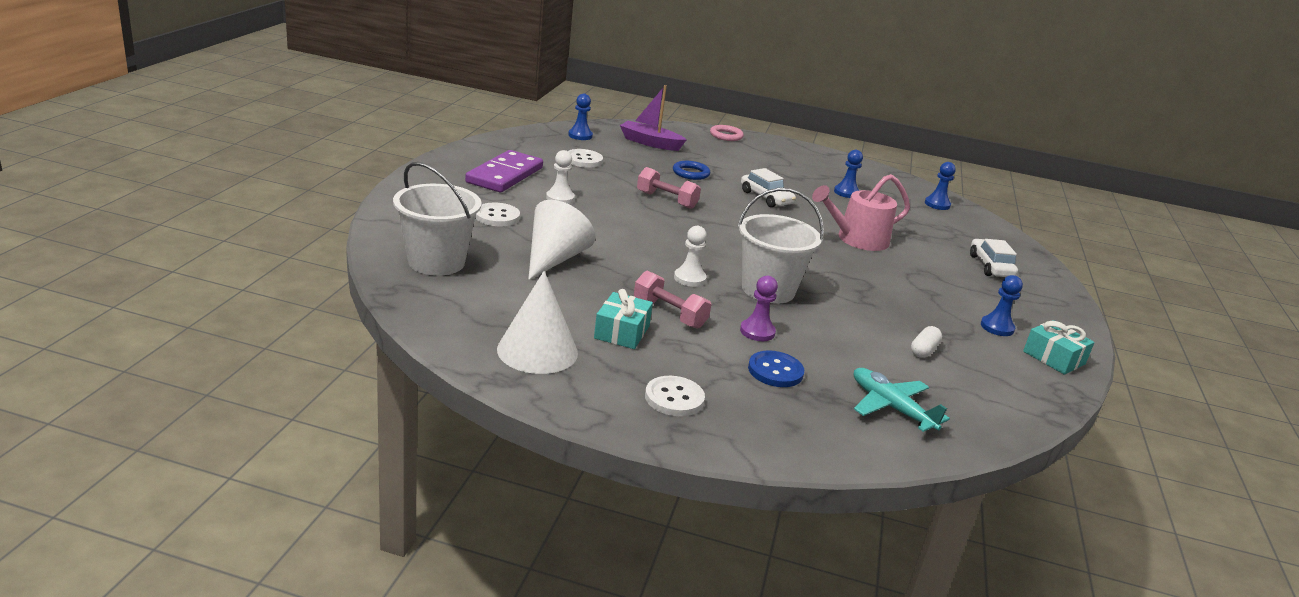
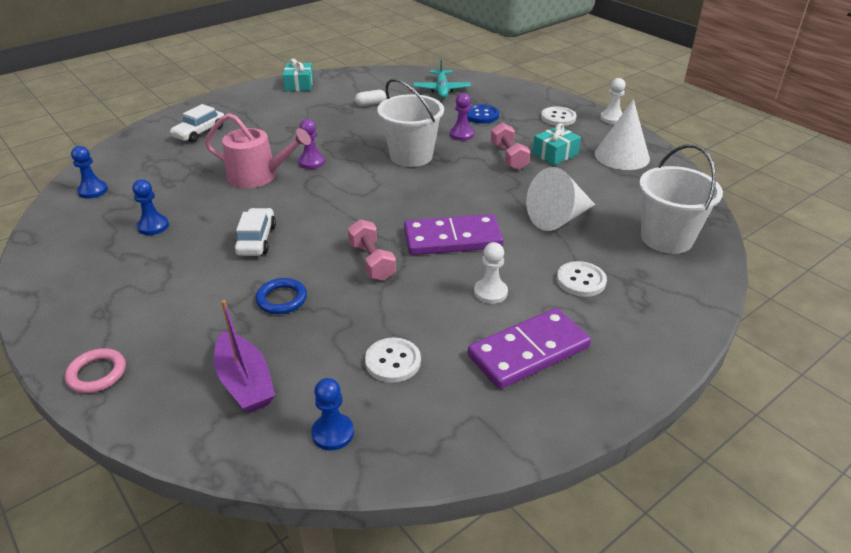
camera: 140 degrees left, 10 degrees up
(628, 225) = (452, 239): none -> purple domino
(689, 278) = (460, 177): white pawn -> white pawn (612, 118)
(841, 261) = (311, 162): none -> purple pawn
(997, 327) = (295, 103): blue pawn -> none

